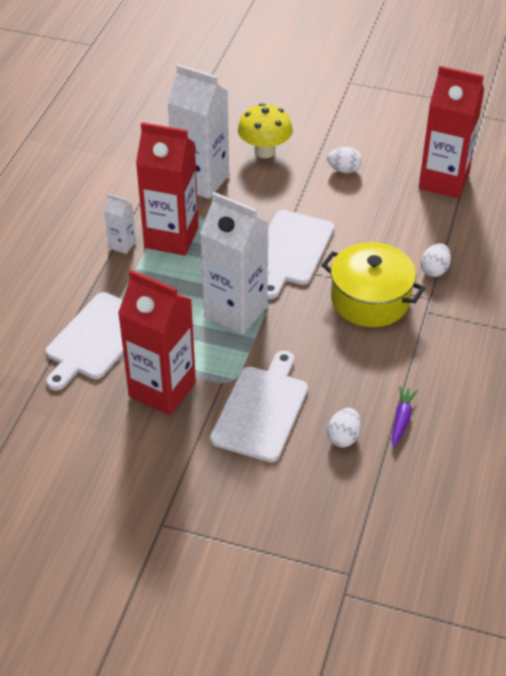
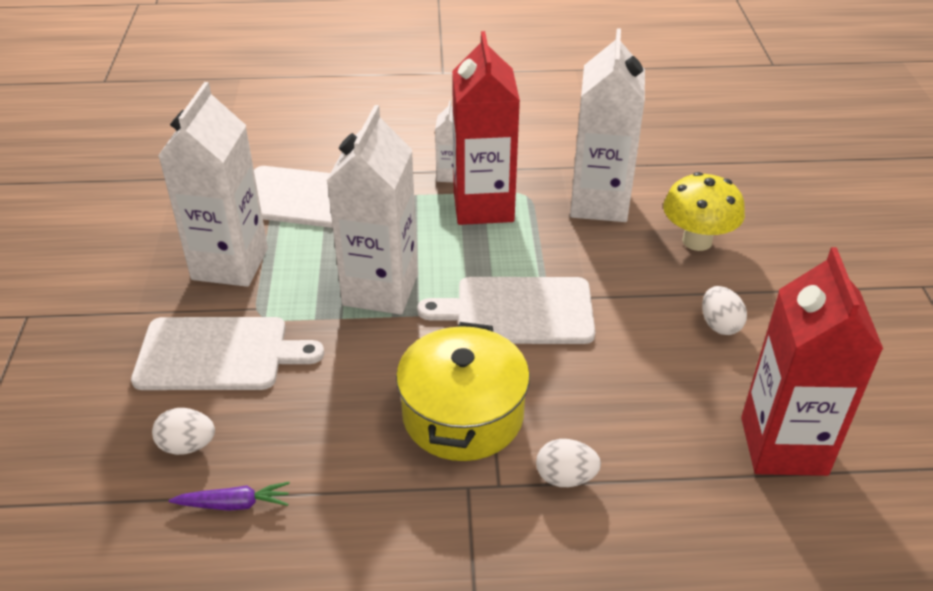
camera: 70 degrees right, 5 degrees down
(162, 390) = (230, 264): red carton -> white carton

